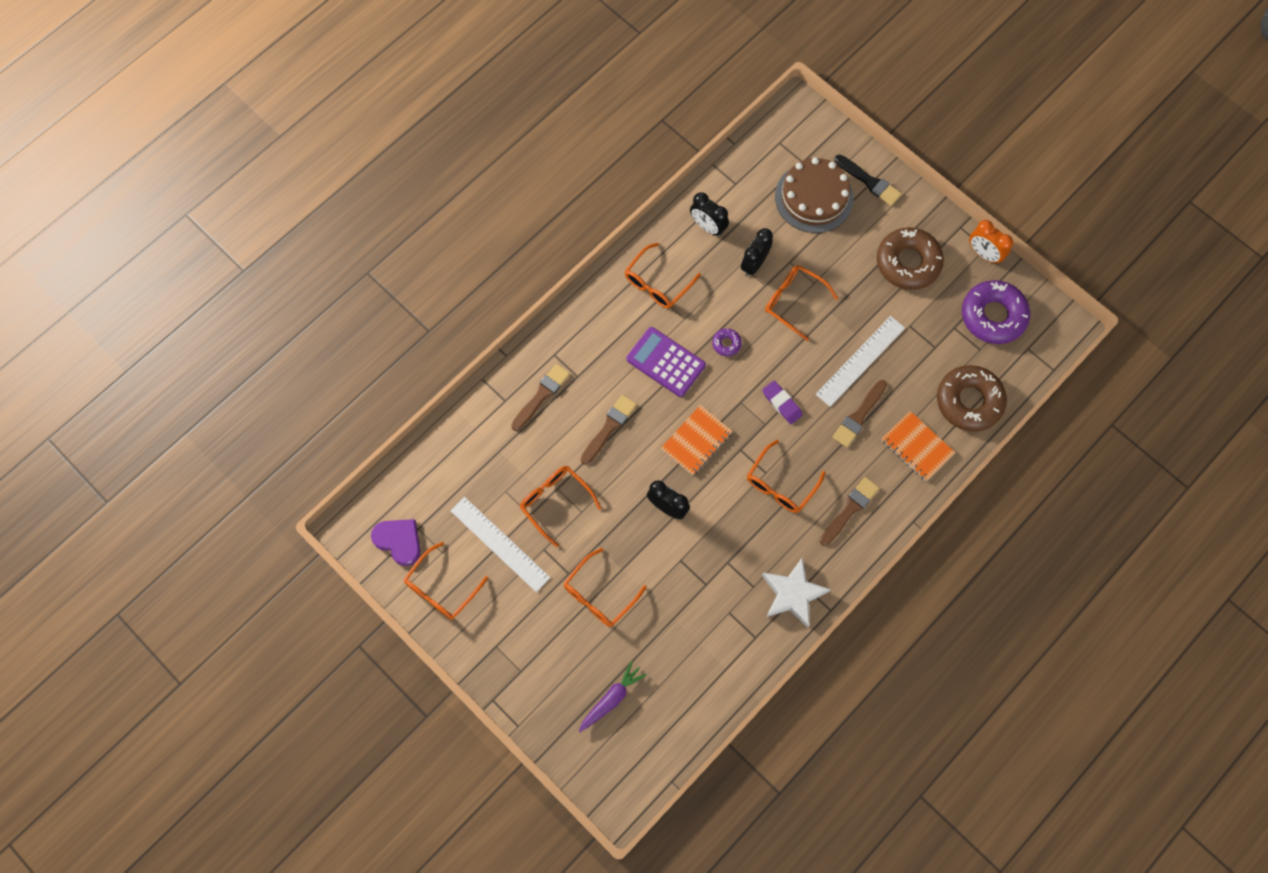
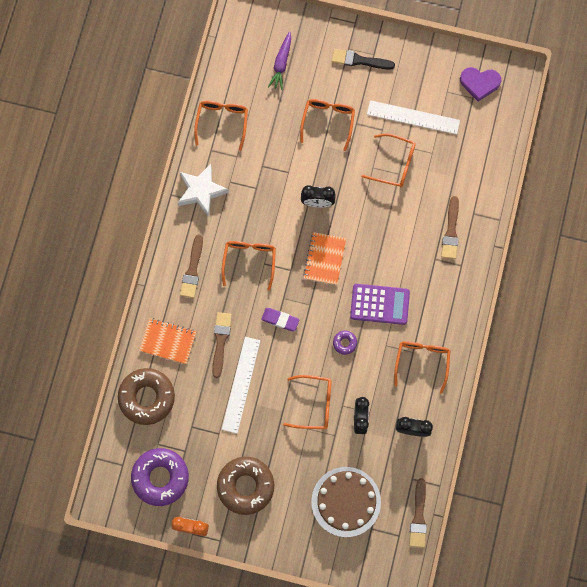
camera: 150 degrees right, 5 degrees up
(442, 587) = (432, 70): orange glasses -> orange glasses (222, 122)
(609, 427) = (390, 235): brown brush -> brown brush (418, 517)
(869, 182) = (310, 541): black brush -> black brush (359, 60)

